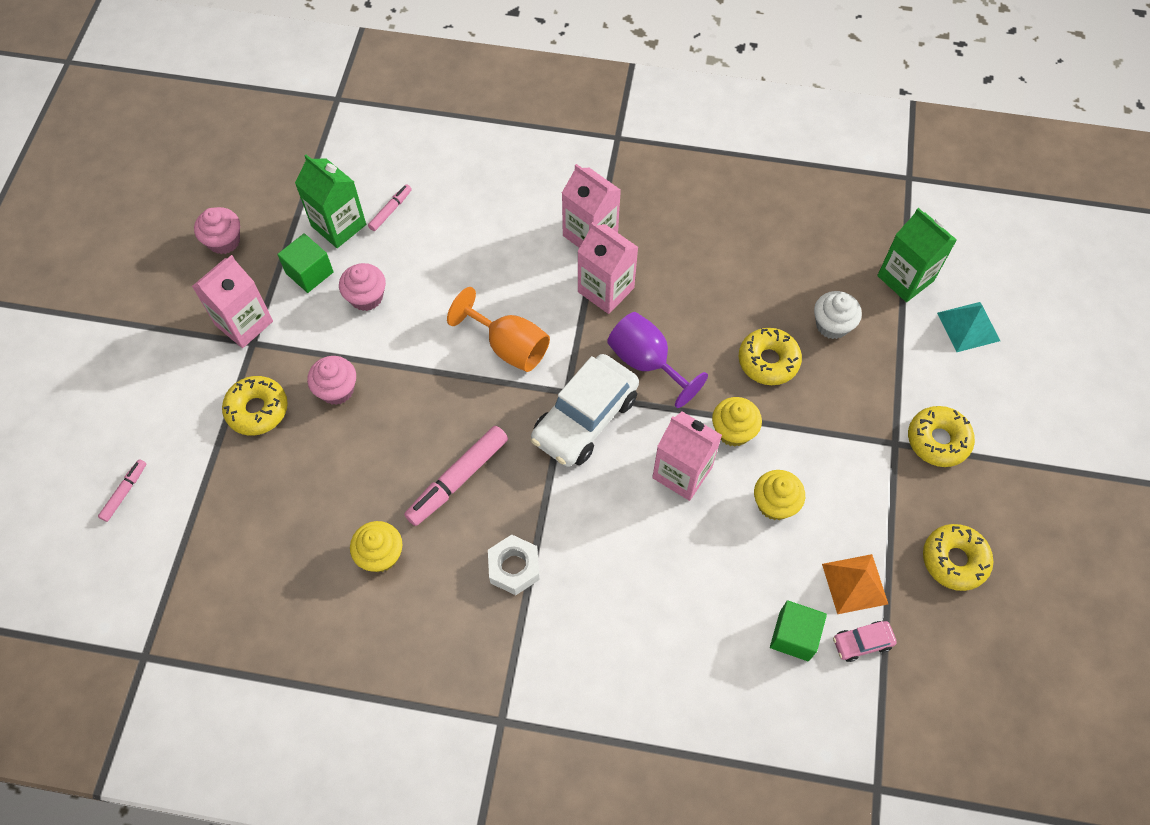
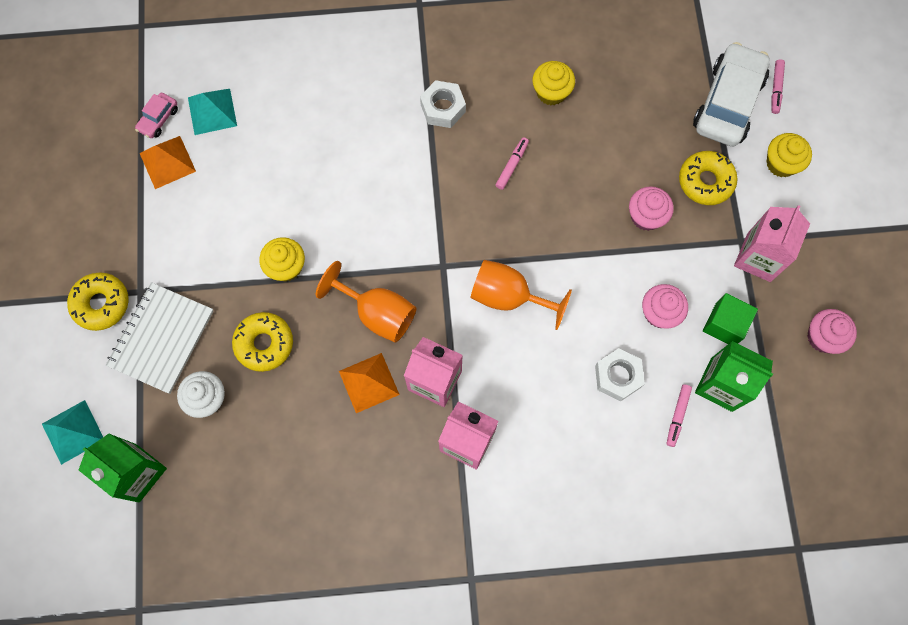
camera: 165 degrees right, 10 degrees up
(431, 253) = (617, 376): none -> white nut
(457, 479) = (512, 165): pink marker -> pink marker, size x0.53
(585, 418) = (420, 245): white car -> white car (728, 103)
(646, 362) = (377, 313): purple goblet -> orange goblet
(670, 302) = (369, 382): none -> orange pyramid
(682, 472) = (324, 218): pink carton -> none
(775, 503) = (240, 211): yellow cupcake -> yellow cupcake (781, 163)
(794, 636) = (212, 111): green cube -> turquoise pyramid
(862, 642) = (158, 119): pink car -> pink car turned 150 degrees clockwise
(874, 391) = (161, 338): none -> white notebook
(954, 560) = (86, 200): yellow donut -> none

